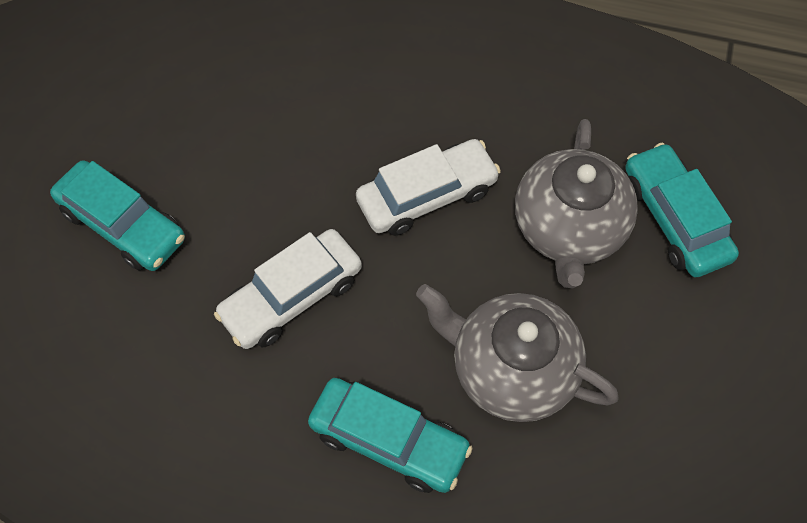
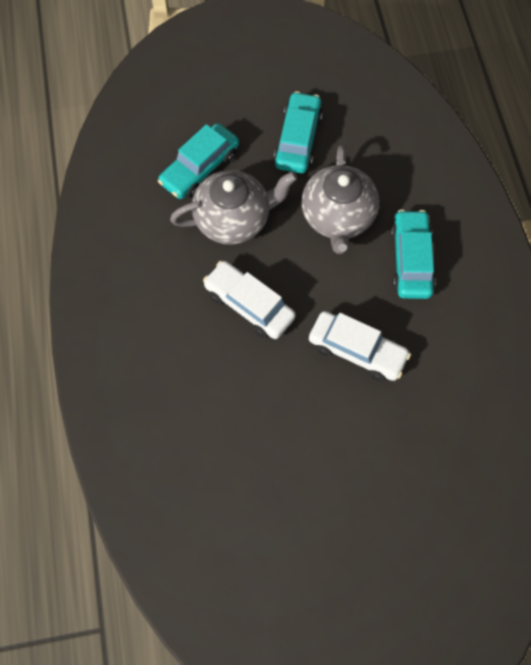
camera: 115 degrees left, 5 degrees up
(123, 225) = (364, 481): turquoise car -> turquoise car (298, 140)

